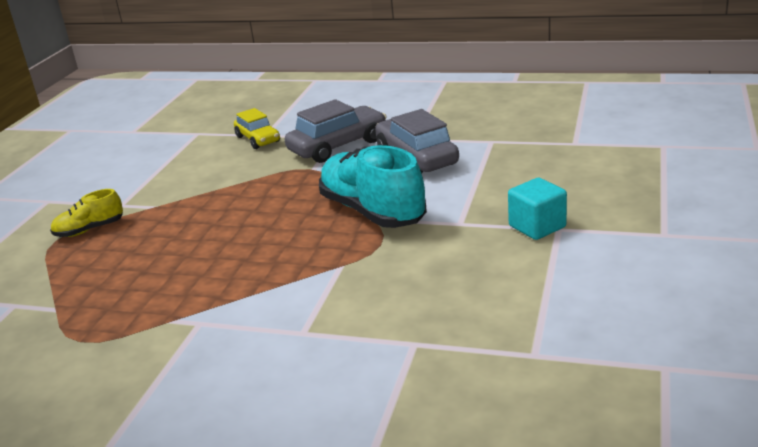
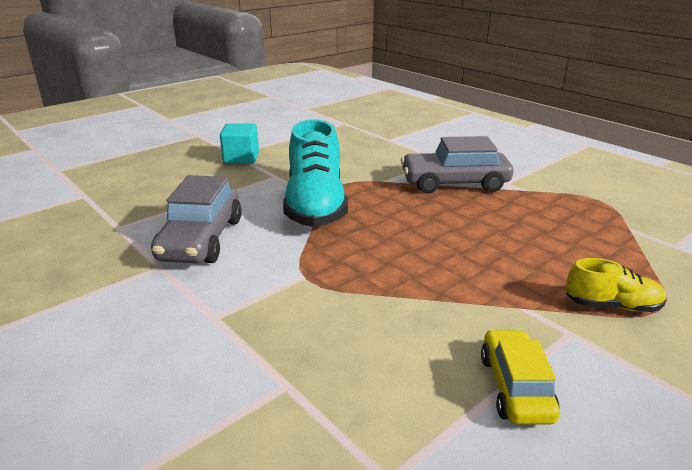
camera: 150 degrees left, 0 degrees up
(258, 139) = (306, 378): yellow car -> yellow car (515, 387)
(338, 146) = (236, 298): grey car -> grey car (454, 184)

